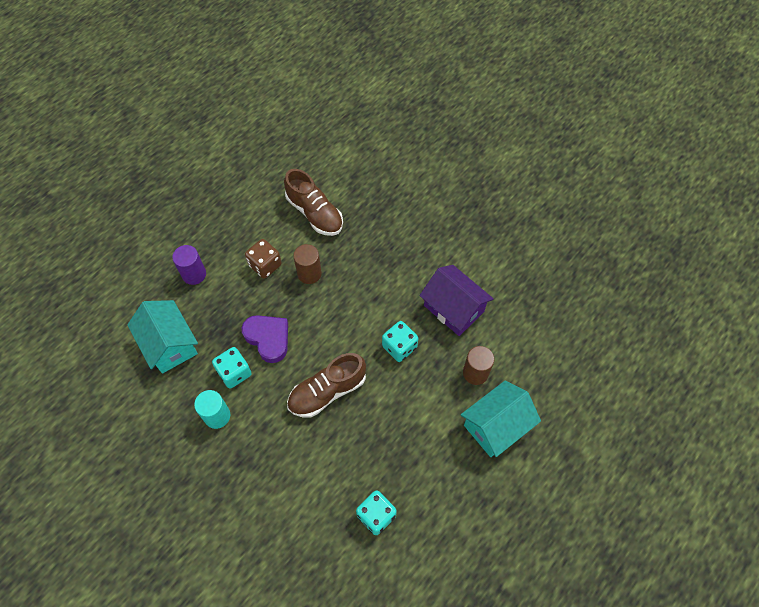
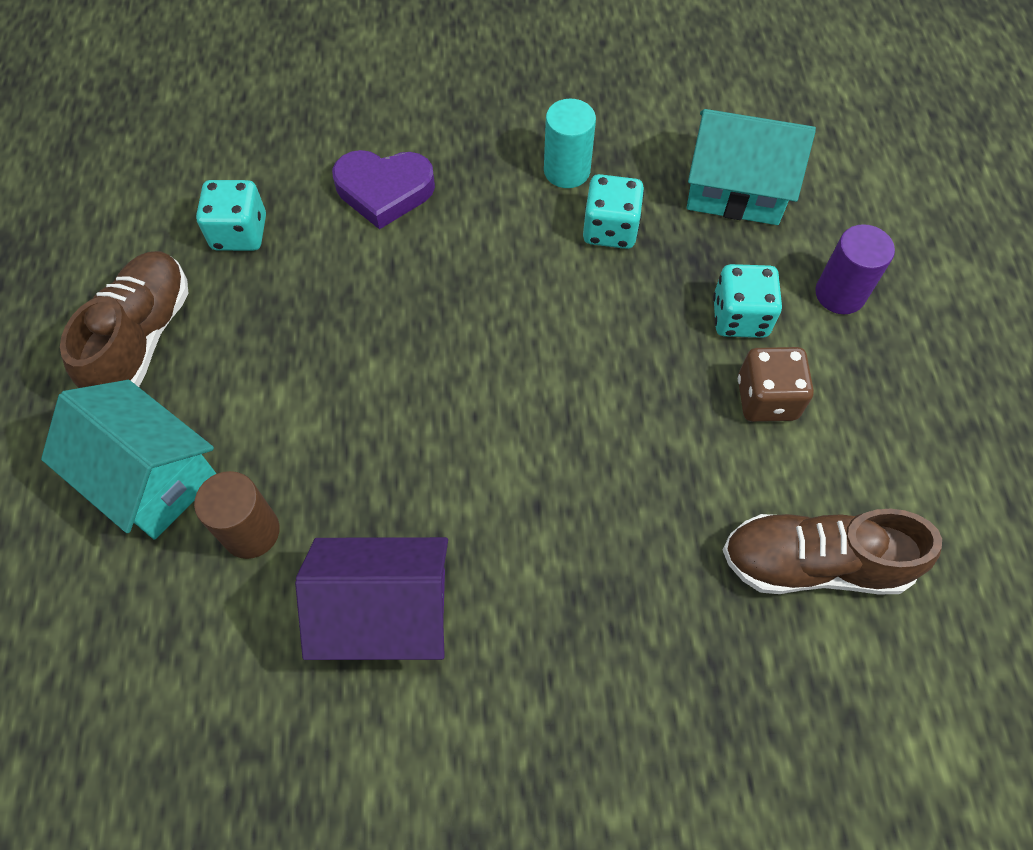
camera: 135 degrees right, 0 degrees up
(268, 338) = (623, 305): purple heart -> purple heart (384, 191)
(309, 273) = (686, 449): brown cylinder -> none
(327, 391) = (458, 311): brown shoe -> brown shoe (142, 338)
(399, 347) = (416, 463): turquoise dice -> turquoise dice (740, 317)
(496, 426) = (150, 477): turquoise house -> turquoise house turned 60 degrees counterclockwise

